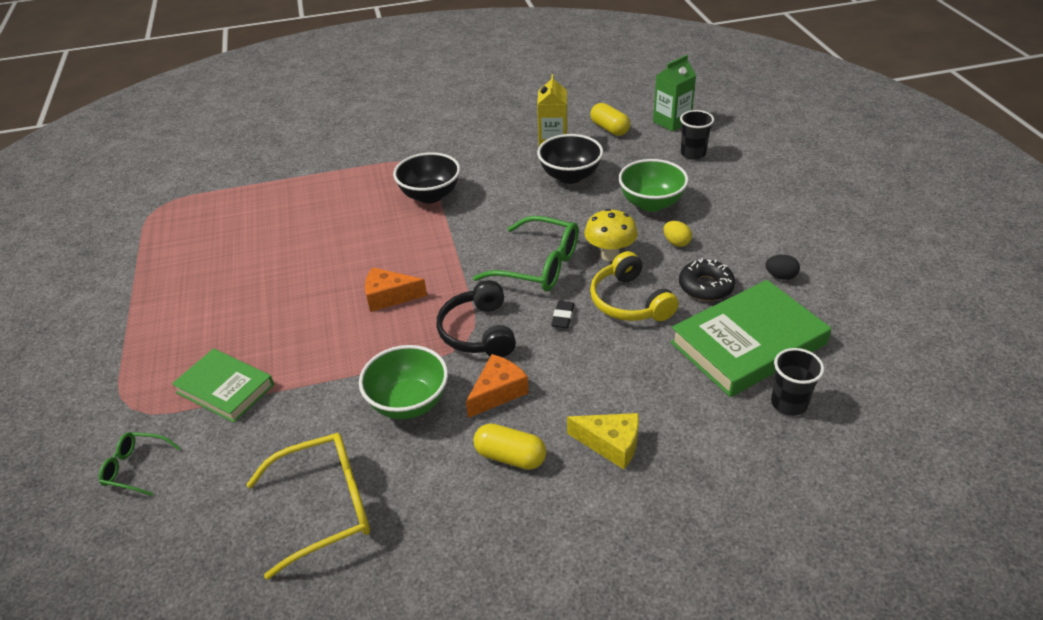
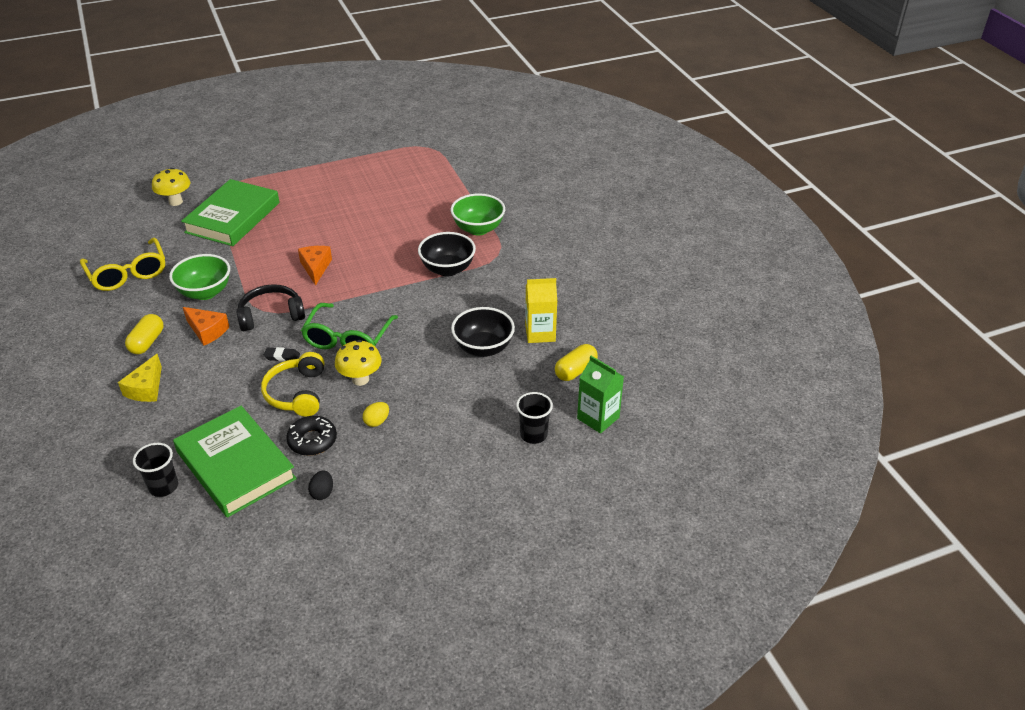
camera: 80 degrees right, 0 degrees up
(136, 468) = (175, 202): green glasses -> yellow mushroom
(225, 389) = (233, 217): green book -> green book, size x1.61
(629, 302) = (297, 393): yellow headphones -> yellow headphones turned 60 degrees counterclockwise
(651, 203) = (439, 404): green bowl -> green bowl (478, 229)

